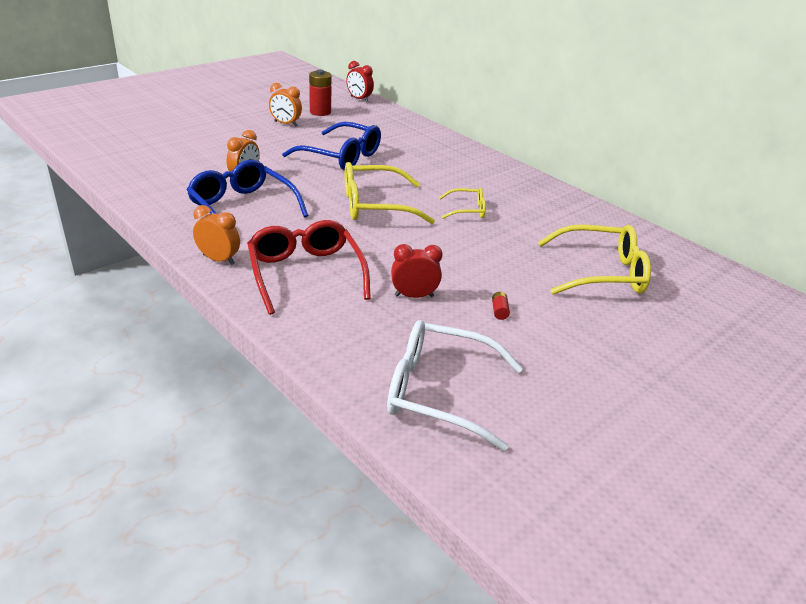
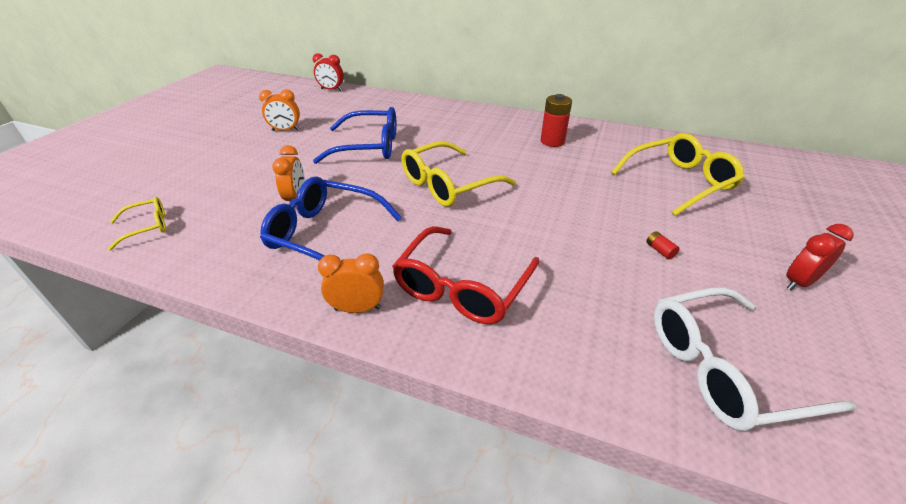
camera: 25 degrees left, 5 degrees up
(306, 274) = (463, 286): red glasses -> red glasses turned 105 degrees counterclockwise
(320, 112) = (308, 110): red battery -> red battery (552, 141)
(414, 296) = (581, 266): red clock -> red clock (799, 282)
(467, 210) = (524, 162): yellow glasses -> yellow glasses (147, 227)

